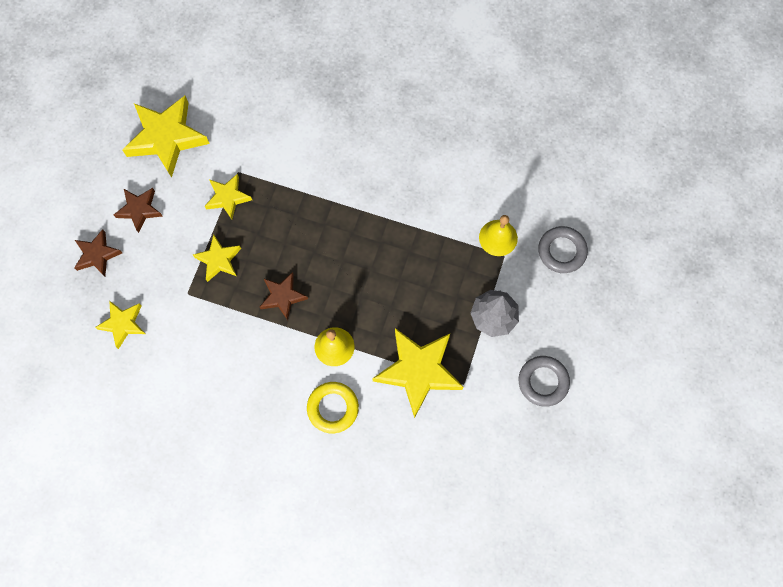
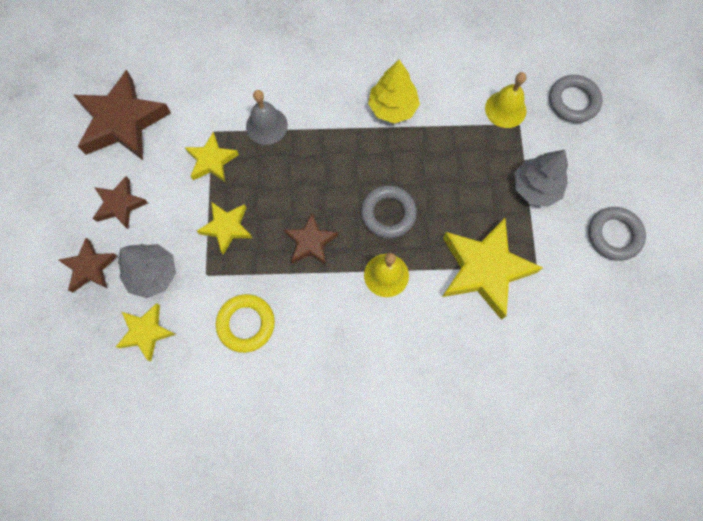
camera: 20 degrees left, 0 degrees up
(145, 278) = (153, 274): none -> grey tree
(166, 138) = (122, 122): yellow star -> brown star
(285, 182) = (266, 125): none -> grey bell
(333, 408) = (411, 340): yellow ring -> yellow ring (246, 324)
(357, 295) = (388, 213): none -> grey ring
(399, 202) = (392, 108): none -> yellow tree

